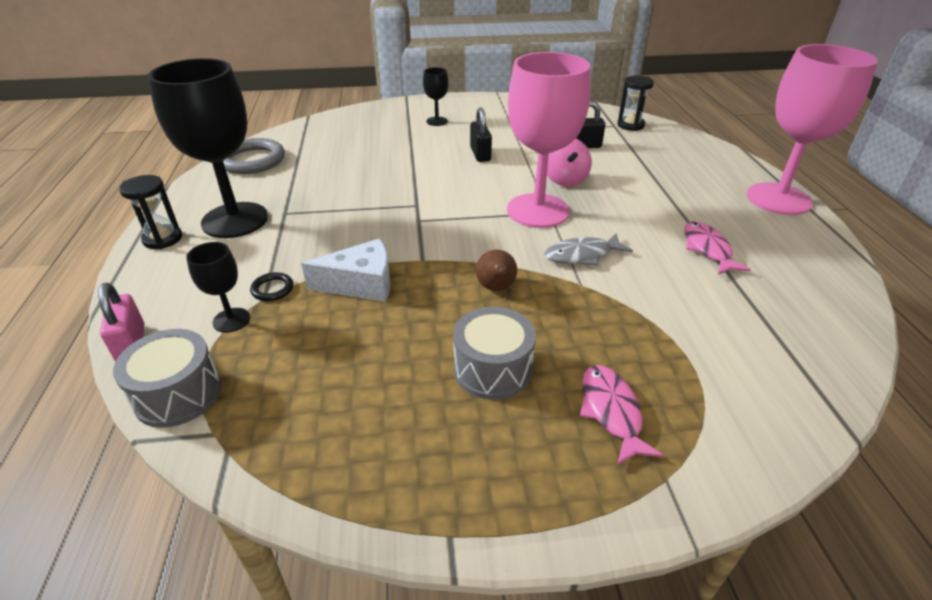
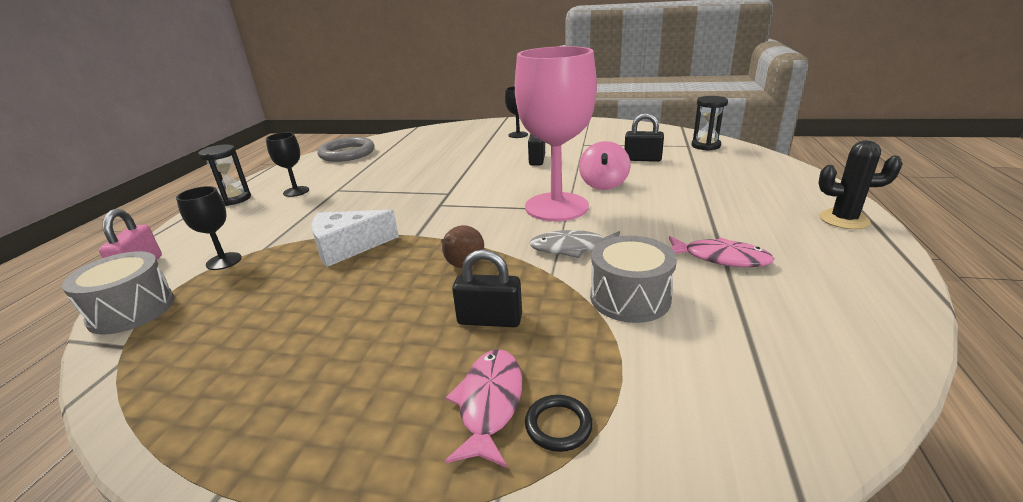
camera: 20 degrees right, 10 degrees down
(235, 220) = (296, 191): black goblet -> black goblet, size x0.45
(272, 289) = (275, 242): black ring -> black ring (558, 425)
(361, 284) = (348, 247): white cheese -> white cheese turned 150 degrees clockwise
(492, 369) = (400, 337): grey drum -> grey drum (630, 298)
(559, 338) = (489, 320): none -> black padlock
(707, 249) = (721, 258): pink fish -> pink fish turned 105 degrees clockwise
(778, 199) = (844, 220): pink goblet -> black cactus

